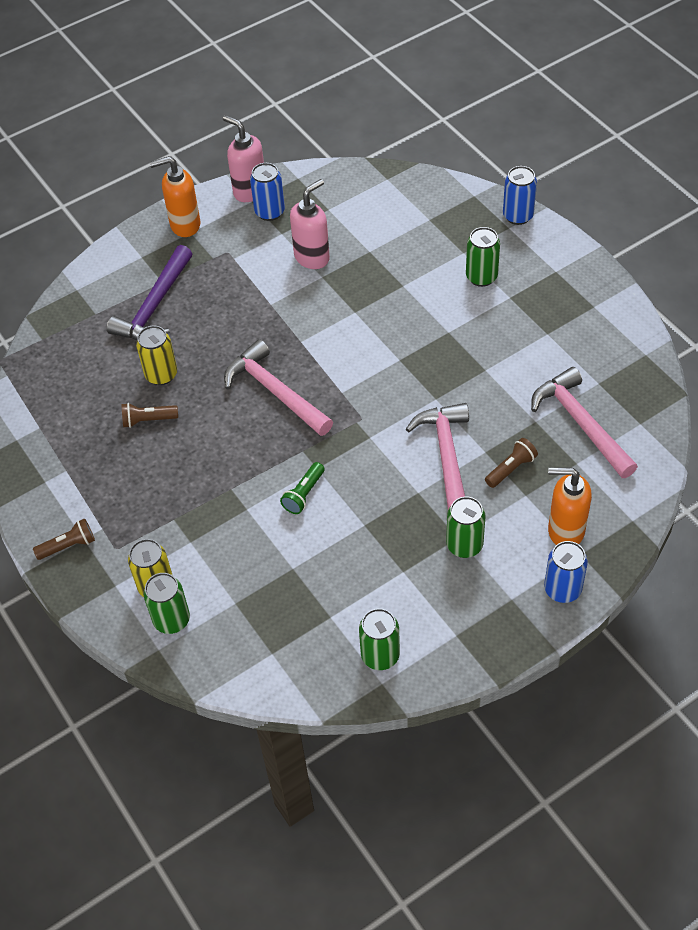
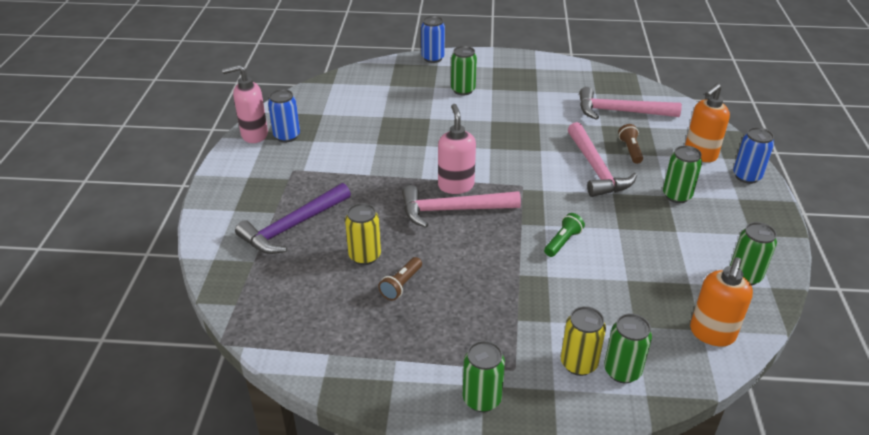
camera: 55 degrees left, 15 degrees down
(68, 546) = (481, 399): brown flashlight -> green can
(155, 306) = (293, 227): purple hammer -> purple hammer turned 75 degrees clockwise
(184, 225) = (237, 176): orange soap dispenser -> orange soap dispenser (712, 334)
(304, 494) = (563, 242): green flashlight -> green flashlight turned 120 degrees counterclockwise
(312, 257) = (354, 139): pink soap dispenser -> pink soap dispenser (455, 185)
(447, 458) = (596, 169): pink hammer -> pink hammer turned 135 degrees counterclockwise

